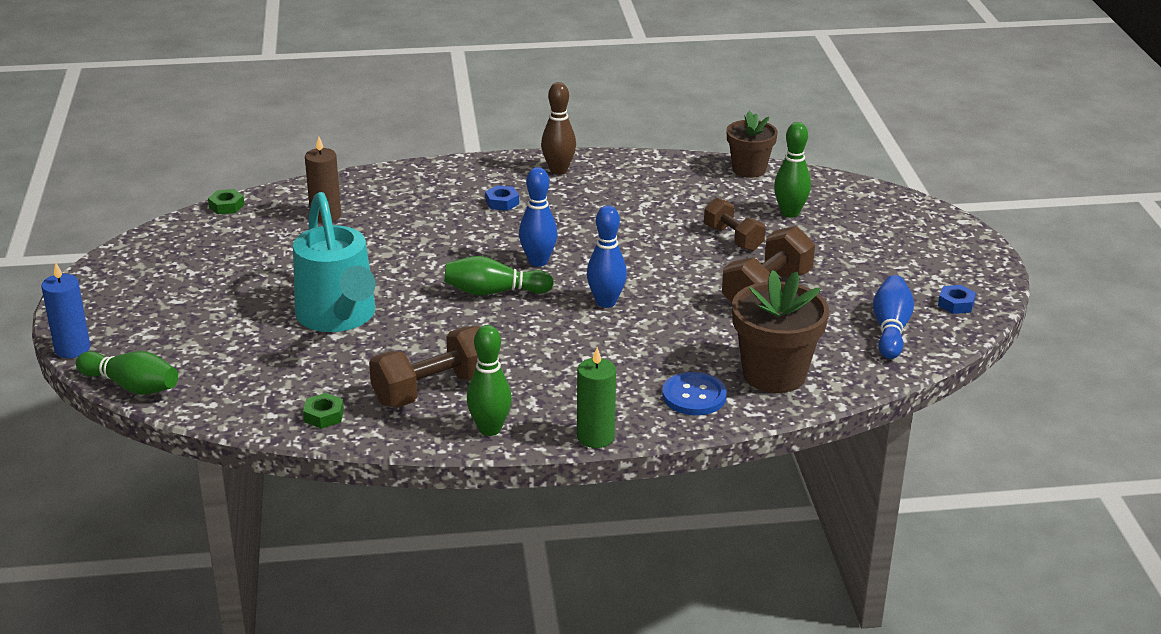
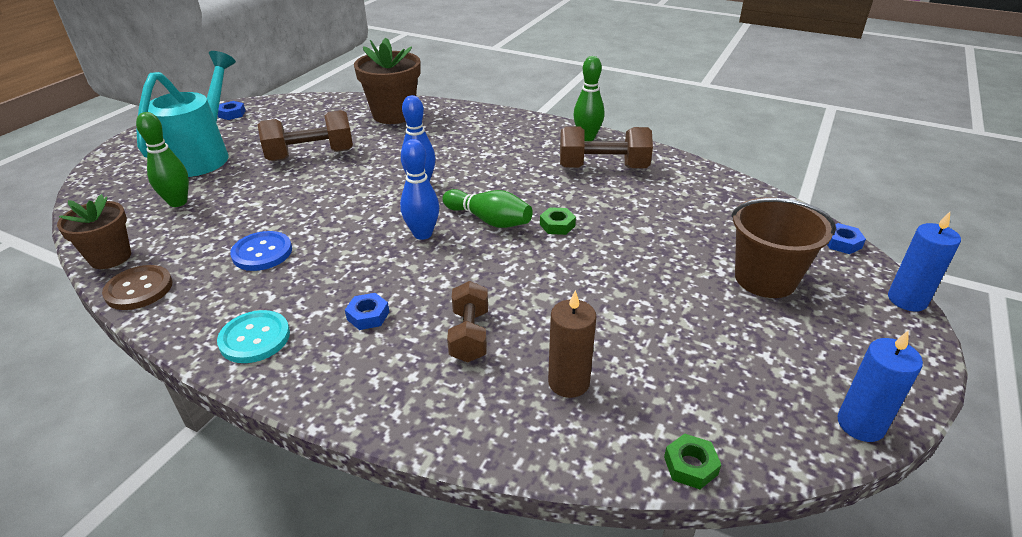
camera: 145 degrees left, 5 degrees up
(120, 255) = (860, 424): none -> blue candle
(131, 386) = (842, 243): green bowling pin -> blue nut
(204, 326) = (765, 278): none -> brown bucket
(324, 415) = (689, 175): green nut -> green nut (557, 225)
(338, 317) = (635, 243): turquoise watering can -> turquoise watering can (202, 155)
(558, 170) = (255, 338): brown bowling pin -> turquoise button
(595, 437) = (531, 118): green candle -> none
(686, 164) = (139, 289): none -> brown button
(694, 396) = (452, 119): blue button -> blue button (262, 252)
(733, 238) = (256, 197): brown dumbbell -> brown dumbbell (469, 335)
(890, 329) = (292, 114): blue bowling pin -> none

